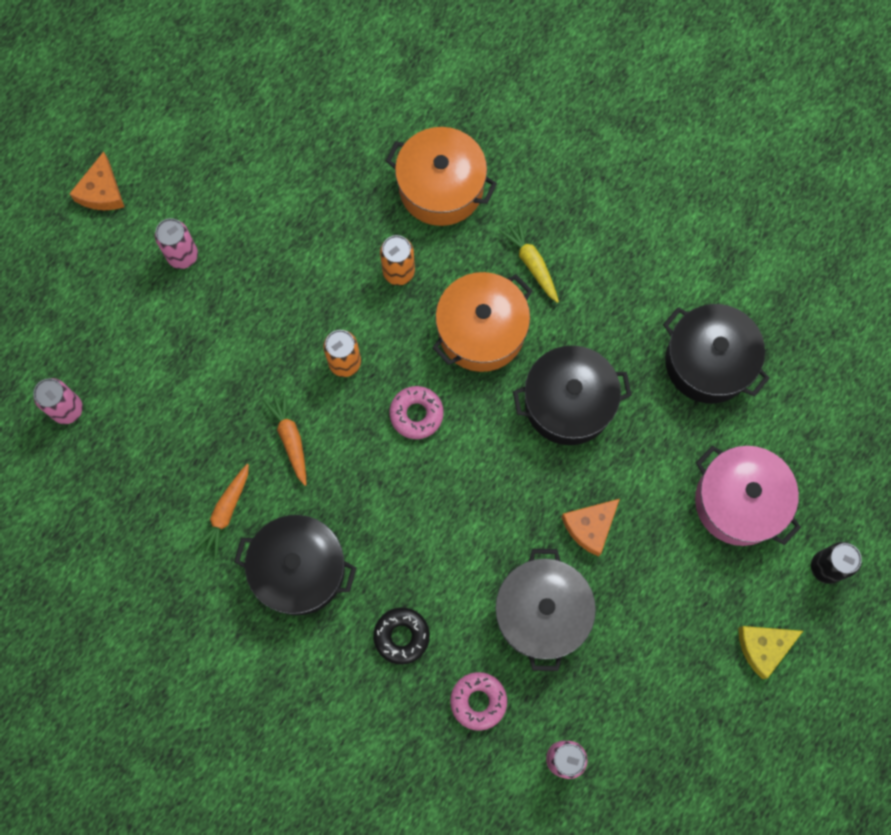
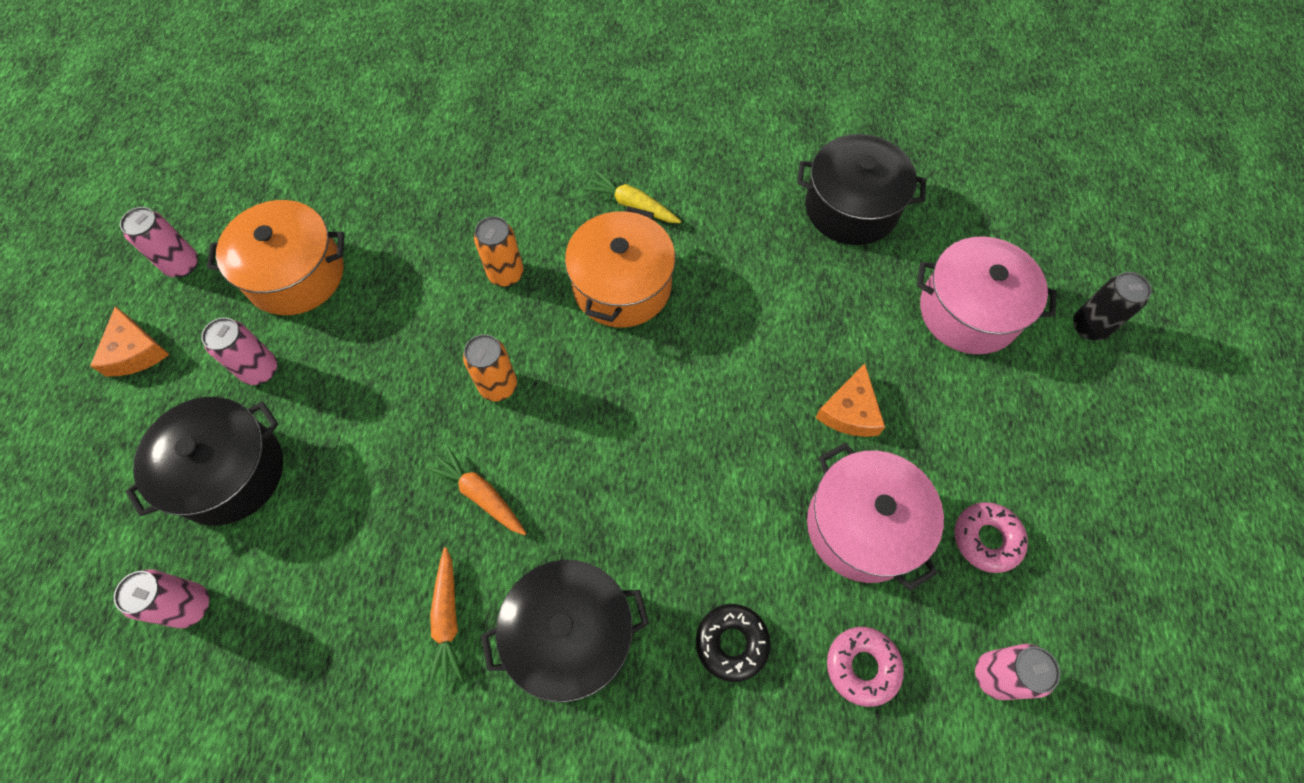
camera: 30 degrees left, 10 degrees down
(162, 132) = (182, 265): none -> pink can
(416, 414) = (604, 397): pink donut -> pink donut (986, 539)
(441, 187) = (505, 183): orange pot -> orange pot (295, 274)
(542, 613) = (862, 526): grey pot -> pink pot
(568, 403) = (749, 307): black pot -> black pot (229, 472)
(763, 647) = (1095, 433): yellow cheese -> none

